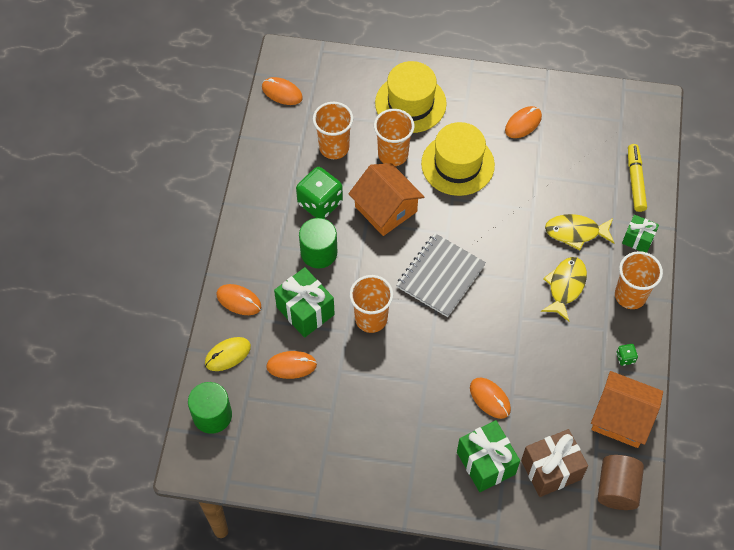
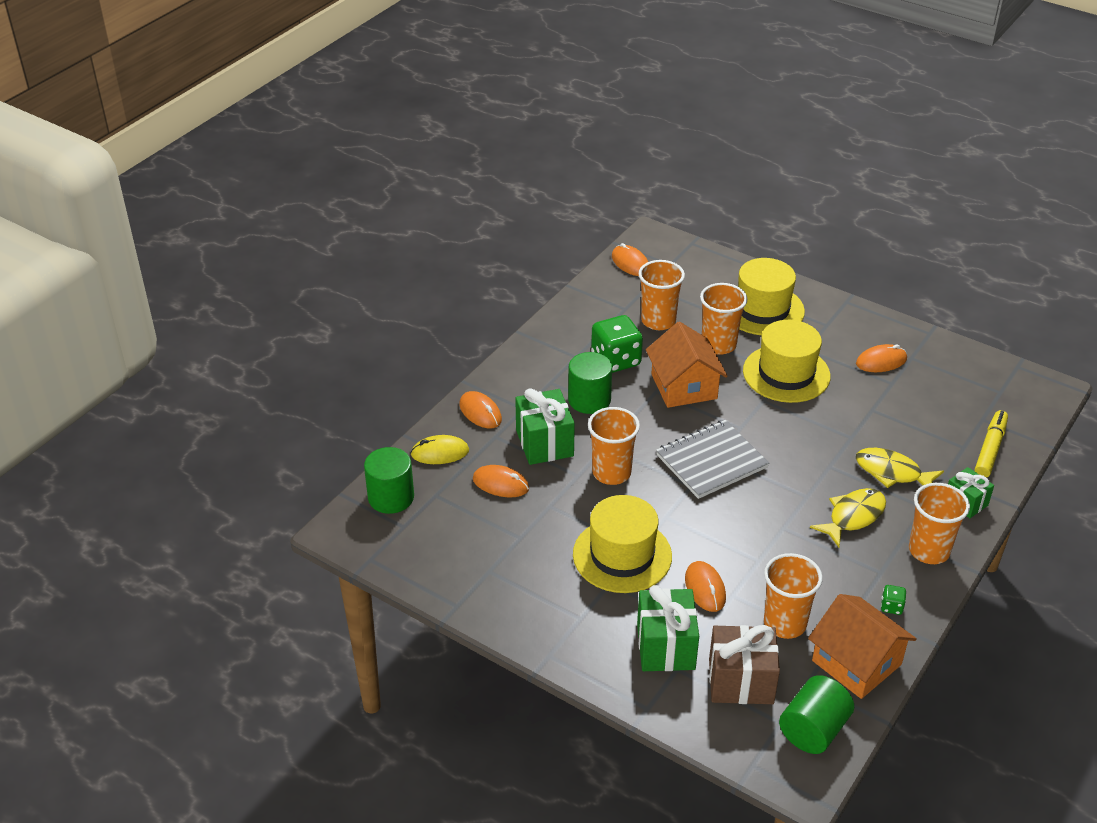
camera: 25 degrees right, 20 degrees down
(416, 394) = (622, 555): none -> yellow hat
(559, 405) = (785, 623): none -> orange cup
(617, 488) = (813, 730): brown cylinder -> green cylinder

